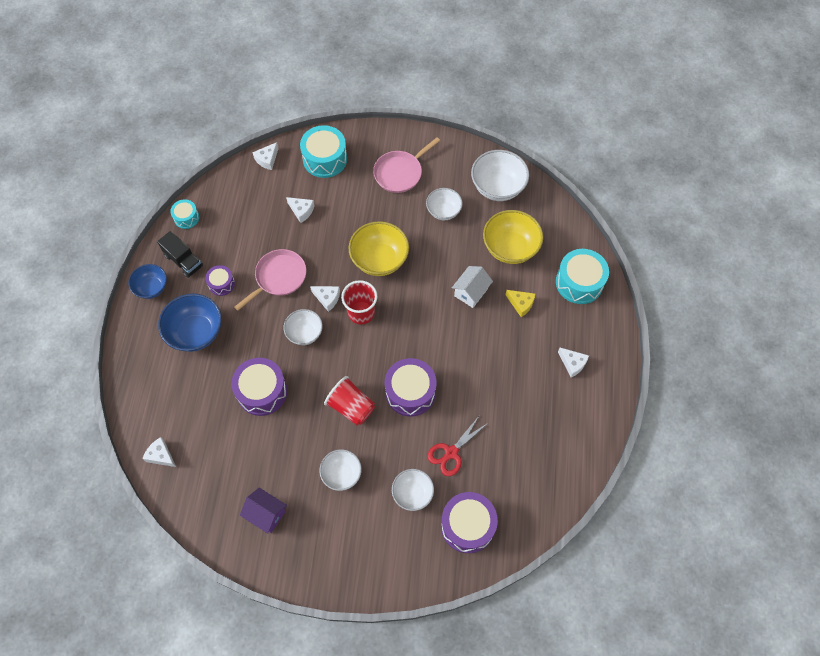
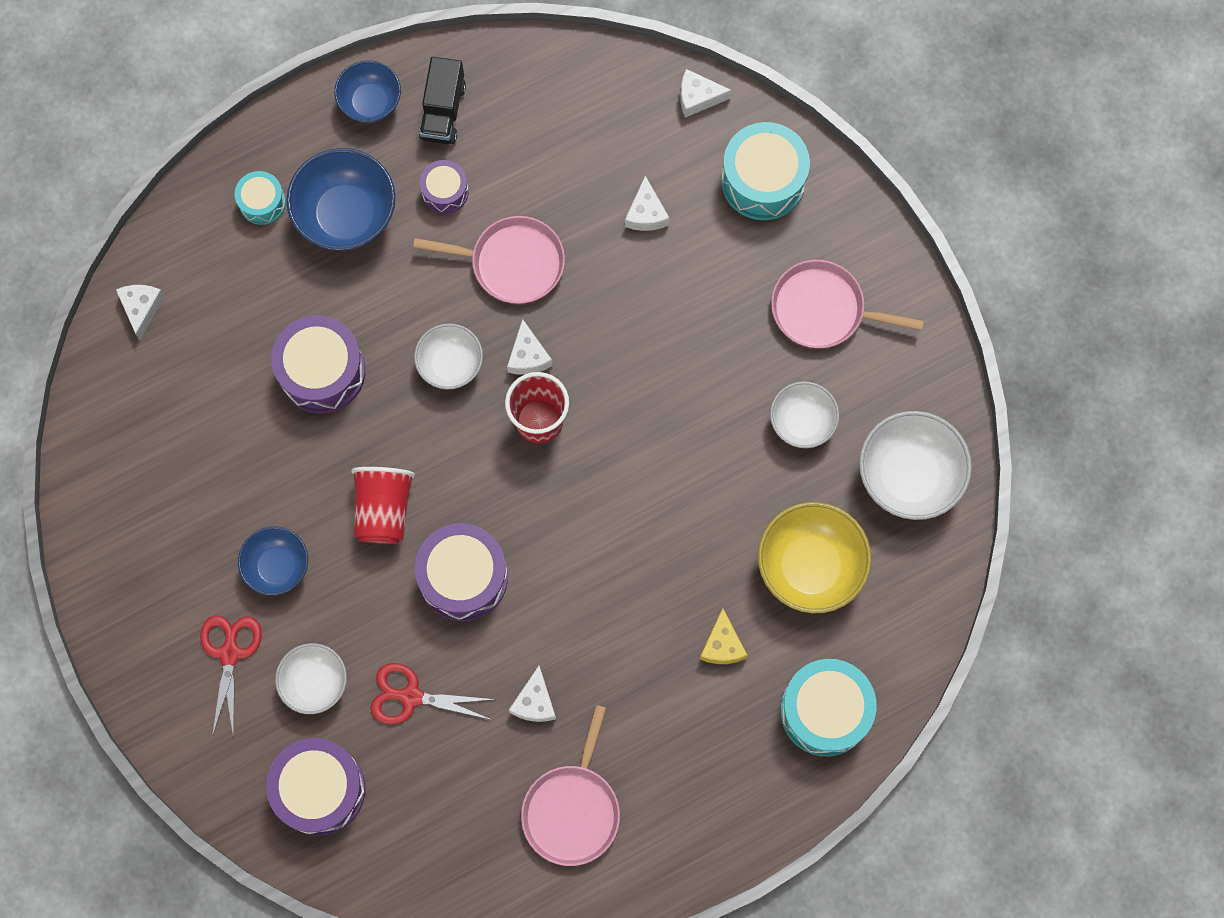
camera: 55 degrees right, 10 degrees up
(186, 218) = (514, 61): turquoise drum -> turquoise drum (262, 202)
(266, 514) = (155, 506): purple house -> none
(341, 474) = (277, 566): white bowl -> blue bowl
(368, 525) = (230, 653): none -> red scissors
(379, 259) = (646, 385): yellow bowl -> none
(471, 292) = (688, 557): white house -> none
(555, 415) = (572, 810): none -> pink pan
(572, 364) = (675, 785): white cheese -> white cheese (534, 702)

